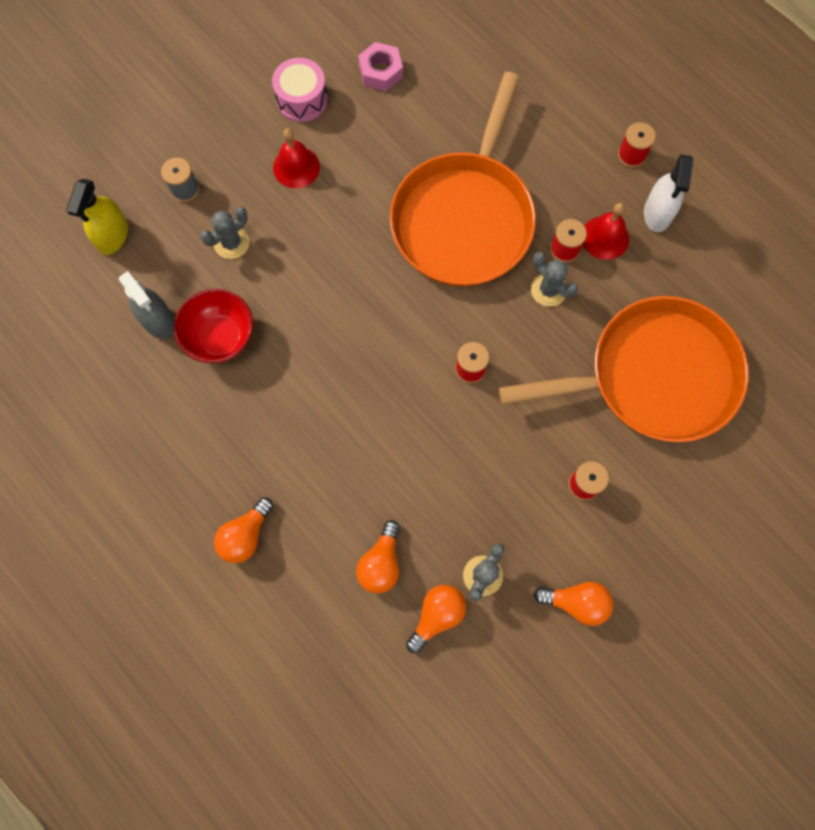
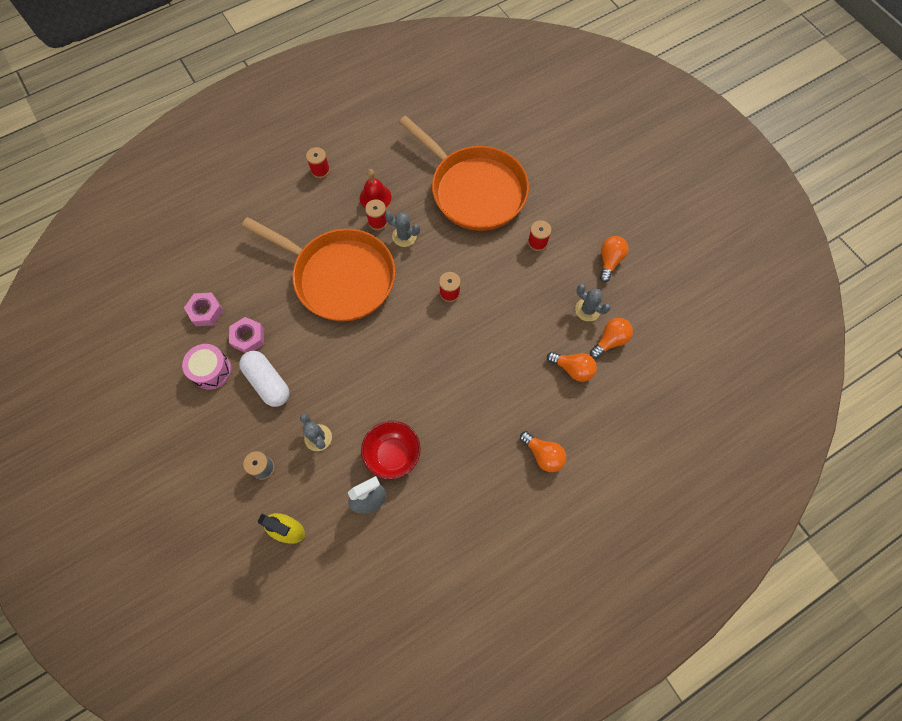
camera: 80 degrees left, 5 degrees down
(296, 167) = (268, 382): red bell -> white capsule
(353, 129) = (248, 338): none -> pink nut
(437, 615) = (610, 341): orange light bulb -> orange light bulb turned 90 degrees clockwise
(548, 290) = (404, 236): grey cactus -> grey cactus turned 60 degrees clockwise
(654, 376) = (474, 190): orange pan -> orange pan turned 135 degrees clockwise
(657, 213) = (365, 165): white spray bottle -> none

